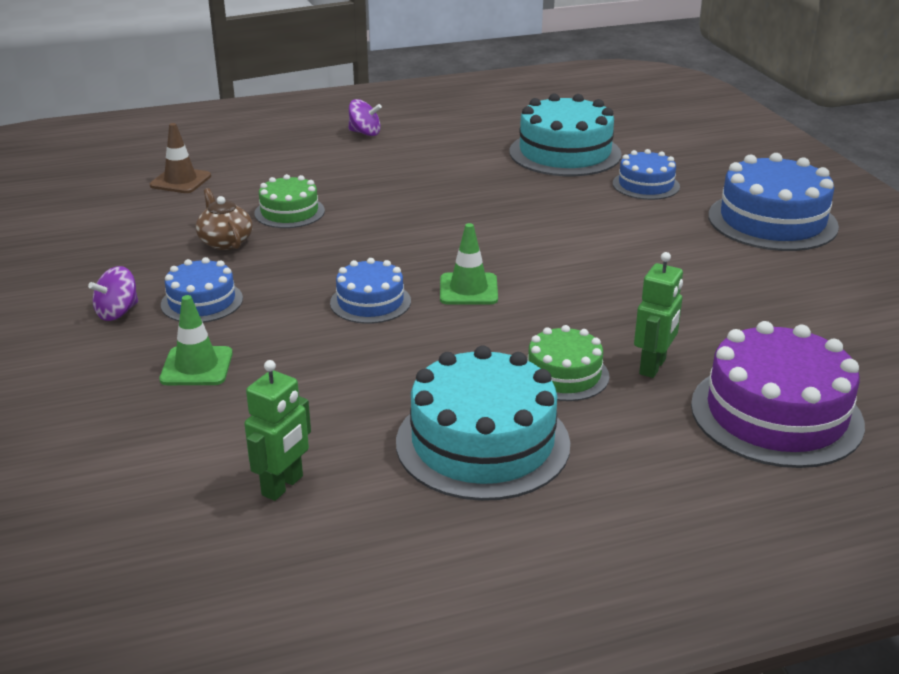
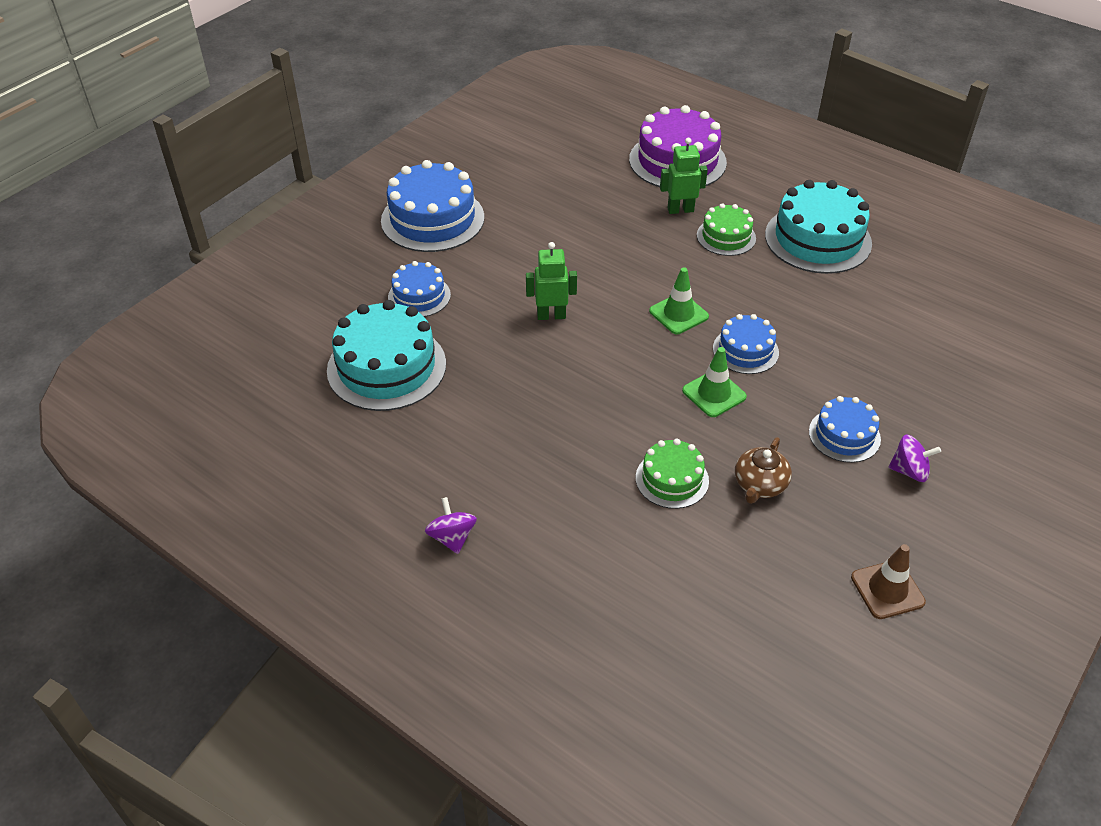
camera: 125 degrees left, 15 degrees up
(180, 181) = (696, 609): brown traffic cone -> brown traffic cone (887, 590)
(196, 366) = (903, 384): green traffic cone -> green traffic cone (714, 394)
(283, 486) = (934, 286): green robot -> green robot (551, 315)

